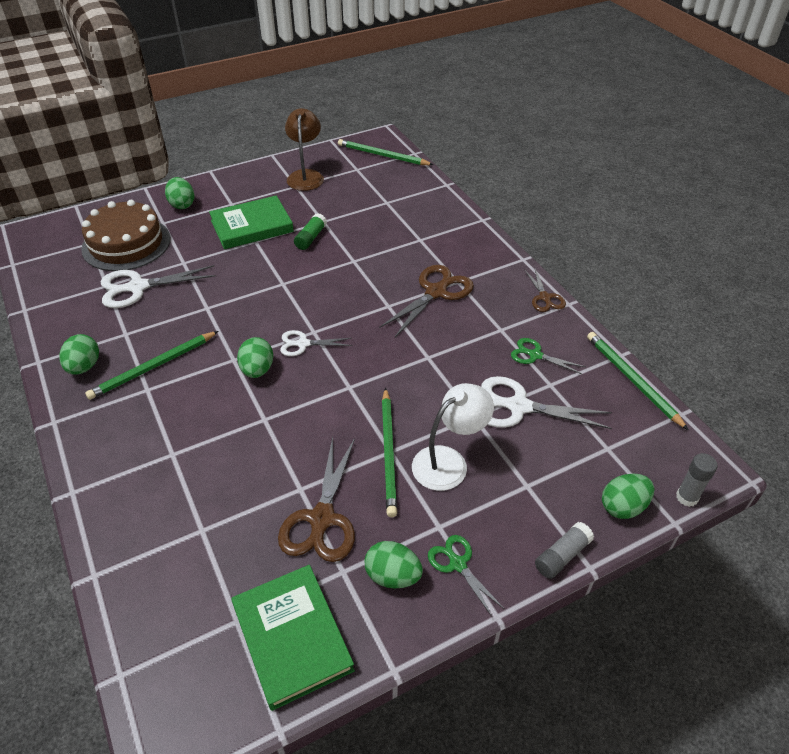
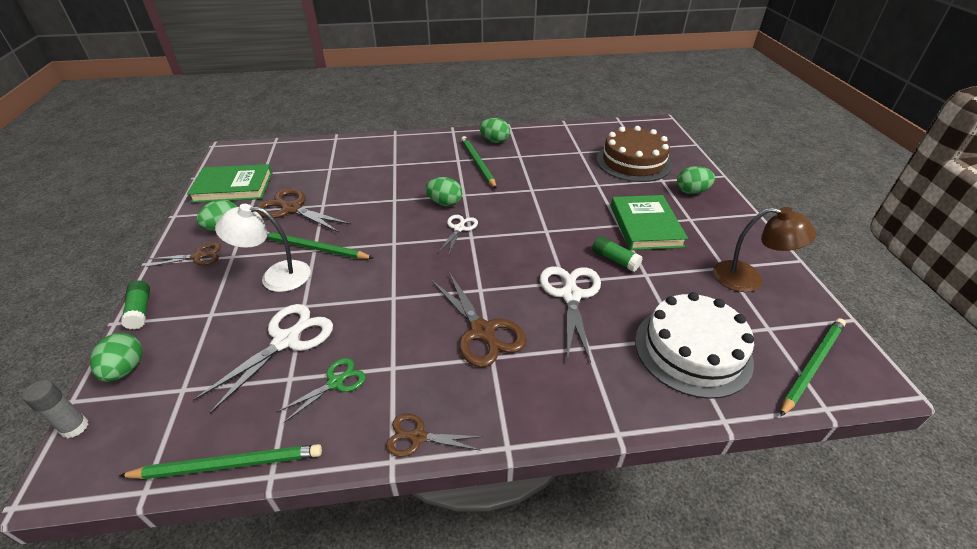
camera: 110 degrees right, 5 degrees down
(137, 287) = (571, 163): white scissors -> white scissors (571, 295)
(396, 197) = (692, 350): none -> white cake
(449, 461) = (276, 276): white lamp -> white lamp turned 105 degrees clockwise
(457, 564) = (198, 256): green scissors -> brown scissors
(562, 556) = (140, 310): grey glue stick -> green glue stick

